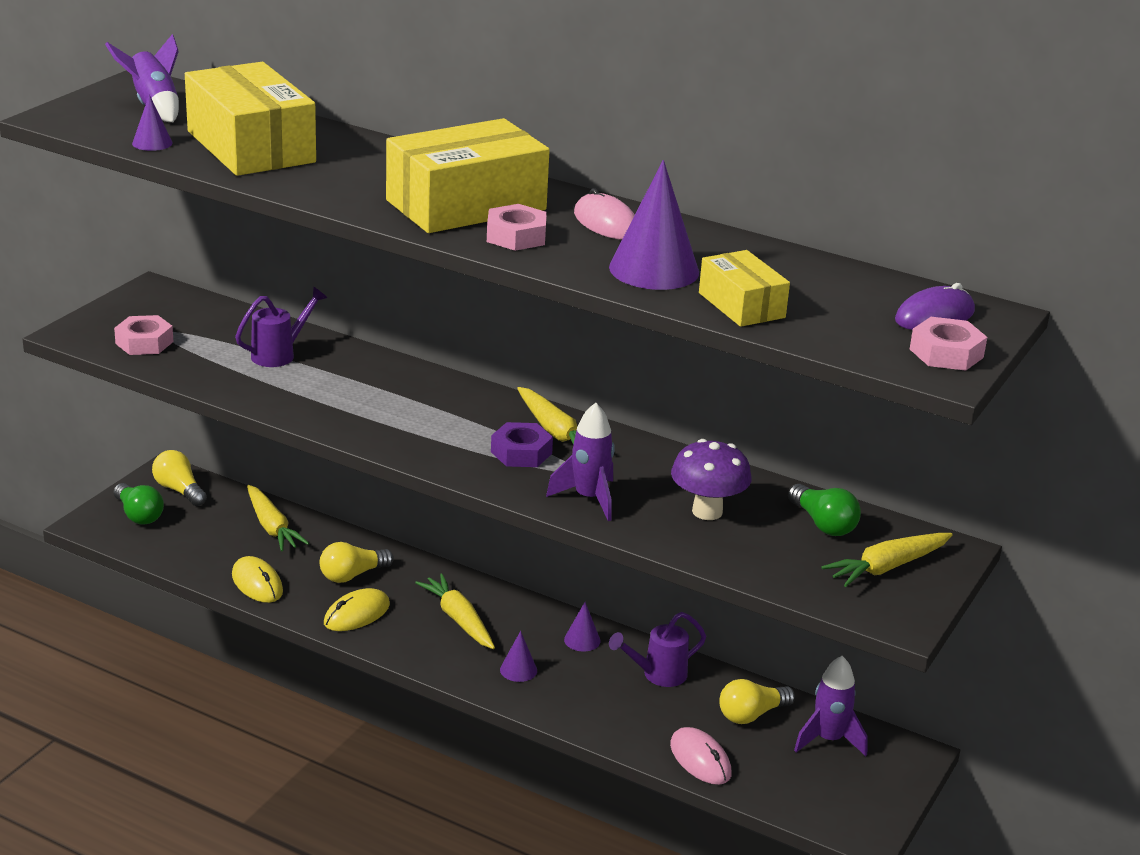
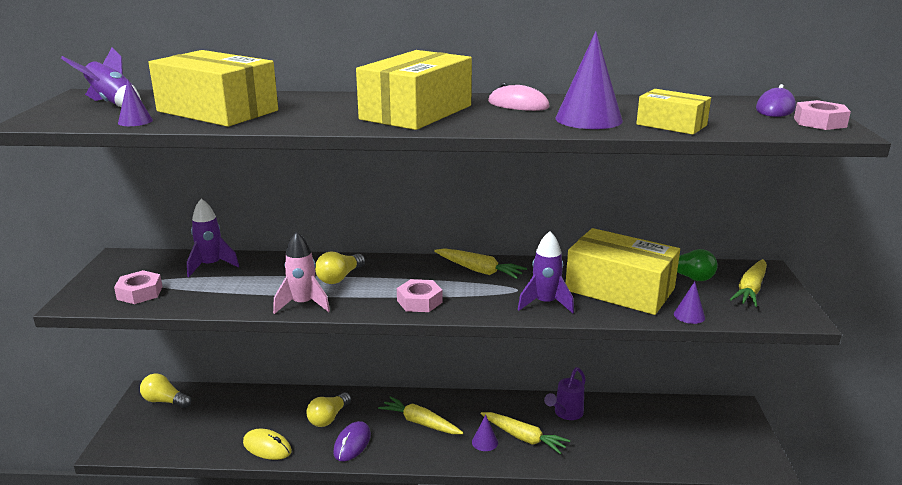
camera: 25 degrees left, 5 degrees down
(138, 515) = (145, 428): green light bulb -> none
(272, 527) = (249, 404): yellow carrot -> yellow carrot (524, 438)
(280, 354) = (250, 274): purple watering can -> none
(306, 411) = (303, 304): none -> pink rocket
(357, 614) = (352, 443): yellow mouse -> purple mouse
(516, 236) = (476, 120): pink nut -> pink nut (419, 301)
(521, 452) = (472, 289): purple nut -> none
(582, 640) = (504, 408): purple cone -> purple cone (689, 315)
(700, 759) = (639, 458): pink mouse -> none
(707, 511) = (619, 289): purple mushroom -> yellow box
(751, 714) = (637, 418): yellow light bulb -> yellow light bulb (339, 278)
(828, 740) = (690, 417): purple rocket -> purple rocket (211, 266)

